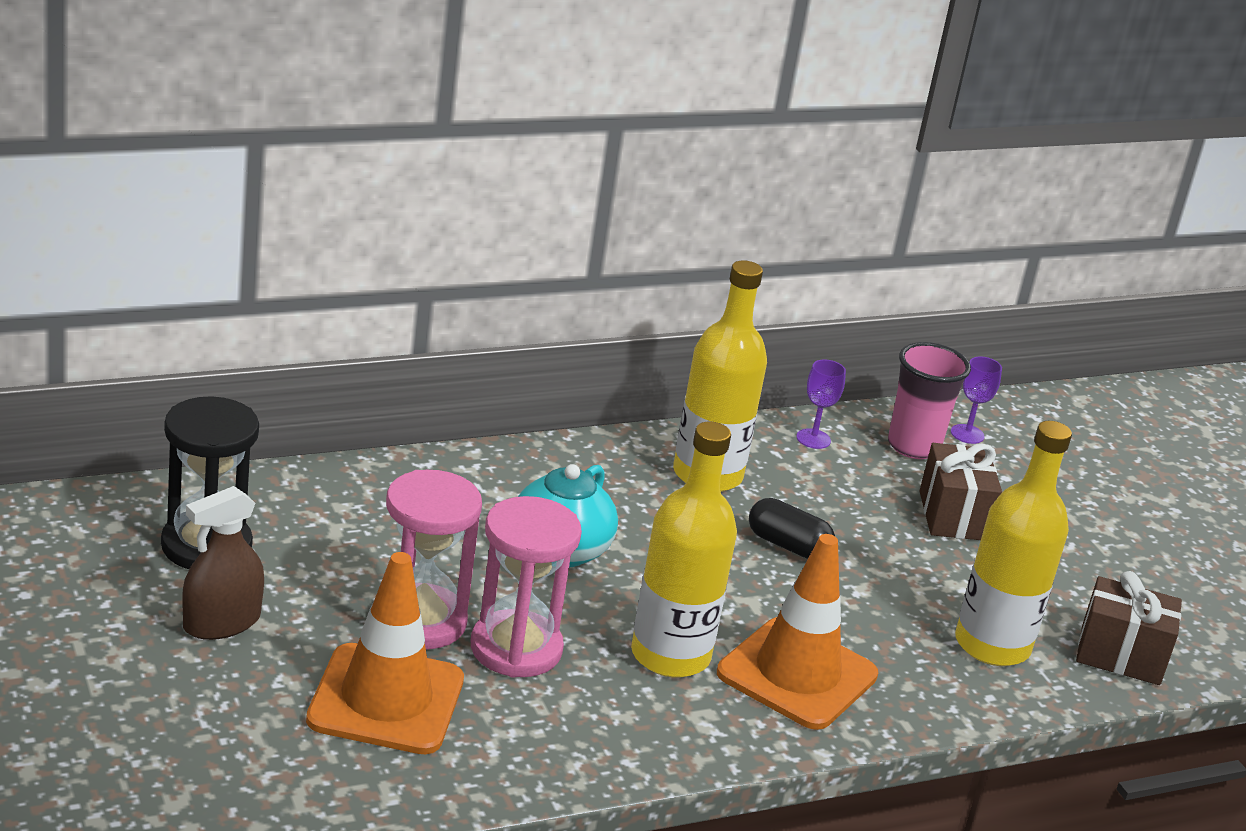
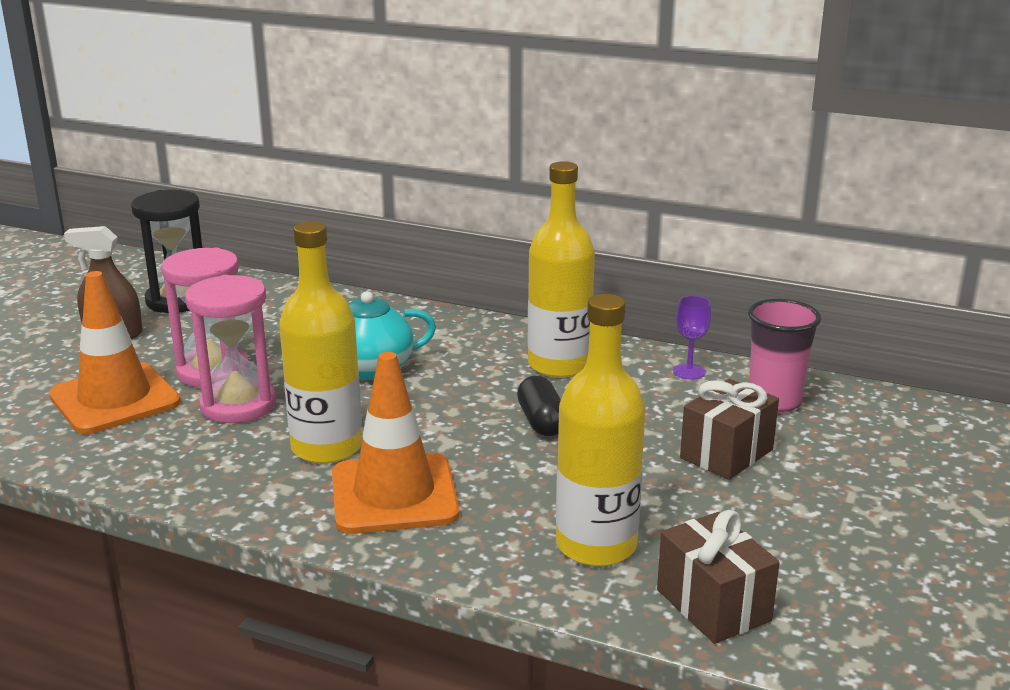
camera: 50 degrees right, 5 degrees down
(967, 434) = (844, 410): purple goblet -> none

